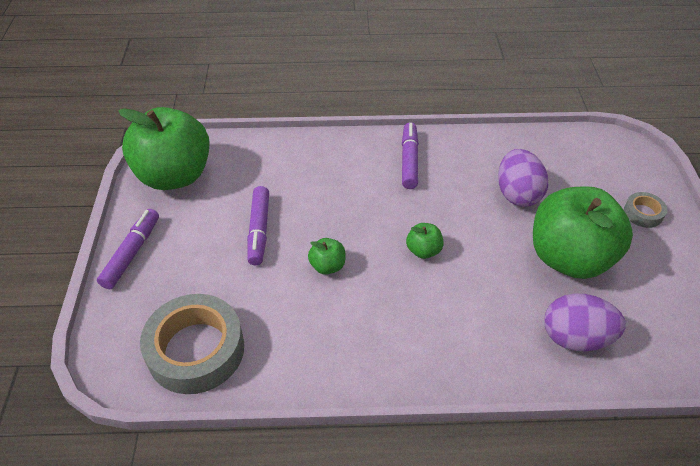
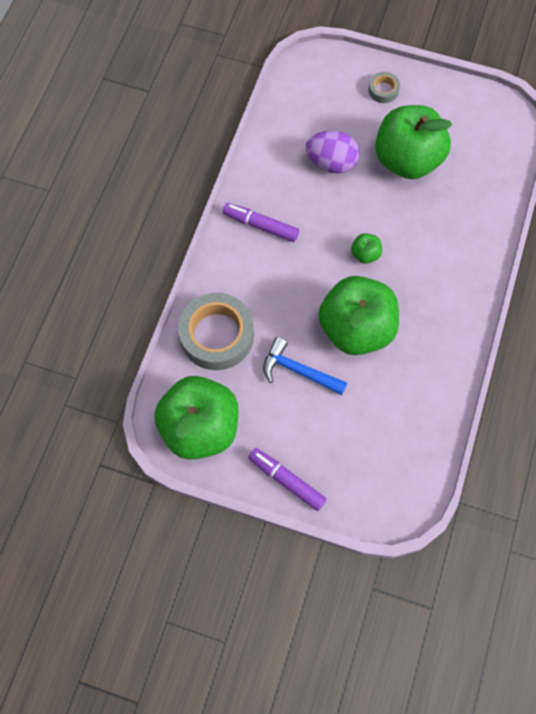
camera: 70 degrees left, 20 degrees up
(196, 350) = (405, 446): grey tape -> grey tape (217, 335)
(259, 230) = (298, 370): purple marker -> blue hammer
(327, 266) = (356, 329): green apple -> green apple, size x2.47
(575, 337) = (475, 191): purple egg -> none

